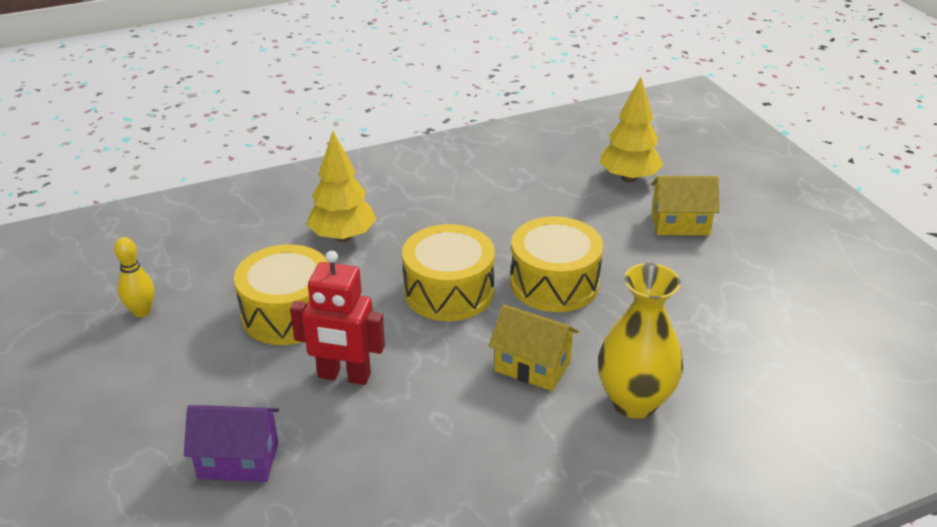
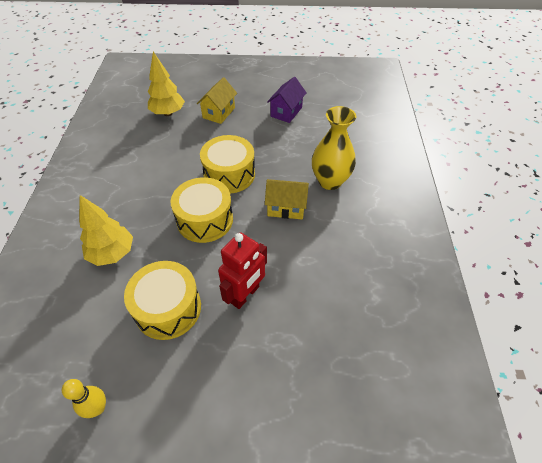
camera: 65 degrees left, 15 degrees up
(238, 460) = (288, 376): purple house -> purple house (286, 112)
(532, 366) = (286, 208): yellow house -> yellow house turned 45 degrees clockwise

